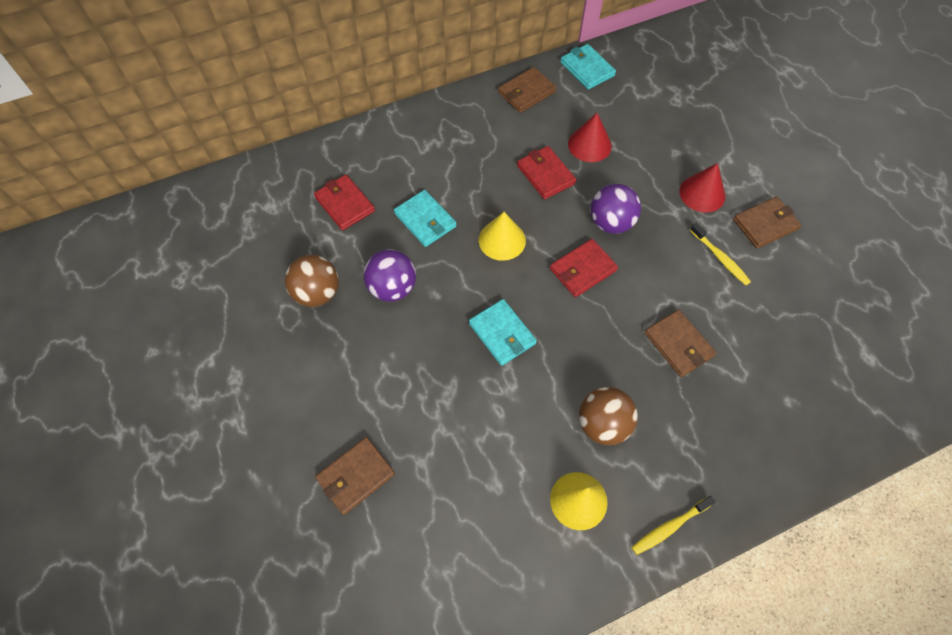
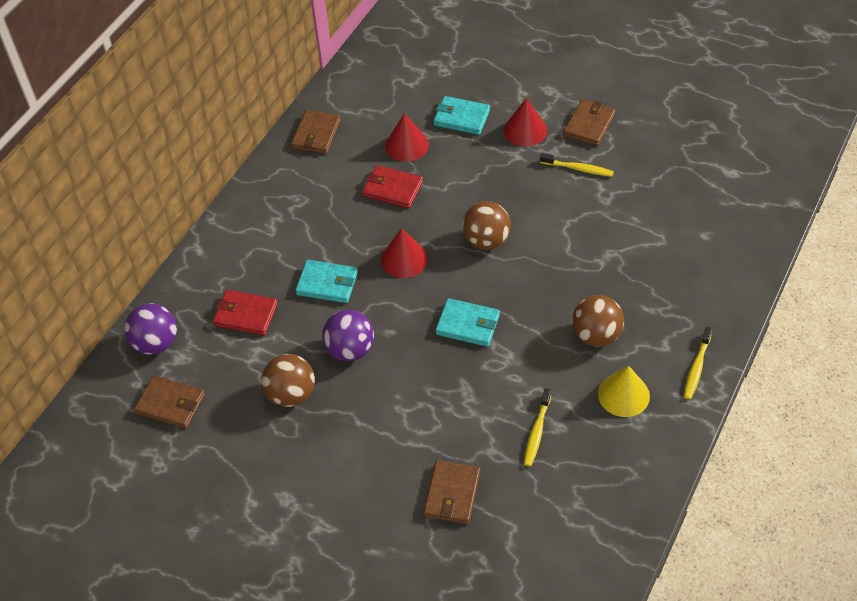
camera: 35 degrees left, 10 degrees down
(473, 475) = (537, 432): none -> yellow toothbrush
(502, 240) = (404, 259): yellow cone -> red cone
(582, 270) = (486, 241): red wallet -> brown ball
(587, 69) = (349, 86): turquoise wallet -> turquoise wallet (461, 118)
(611, 223) = (476, 193): purple ball -> purple ball (156, 343)
(678, 345) = (601, 247): brown wallet -> brown wallet (171, 404)

